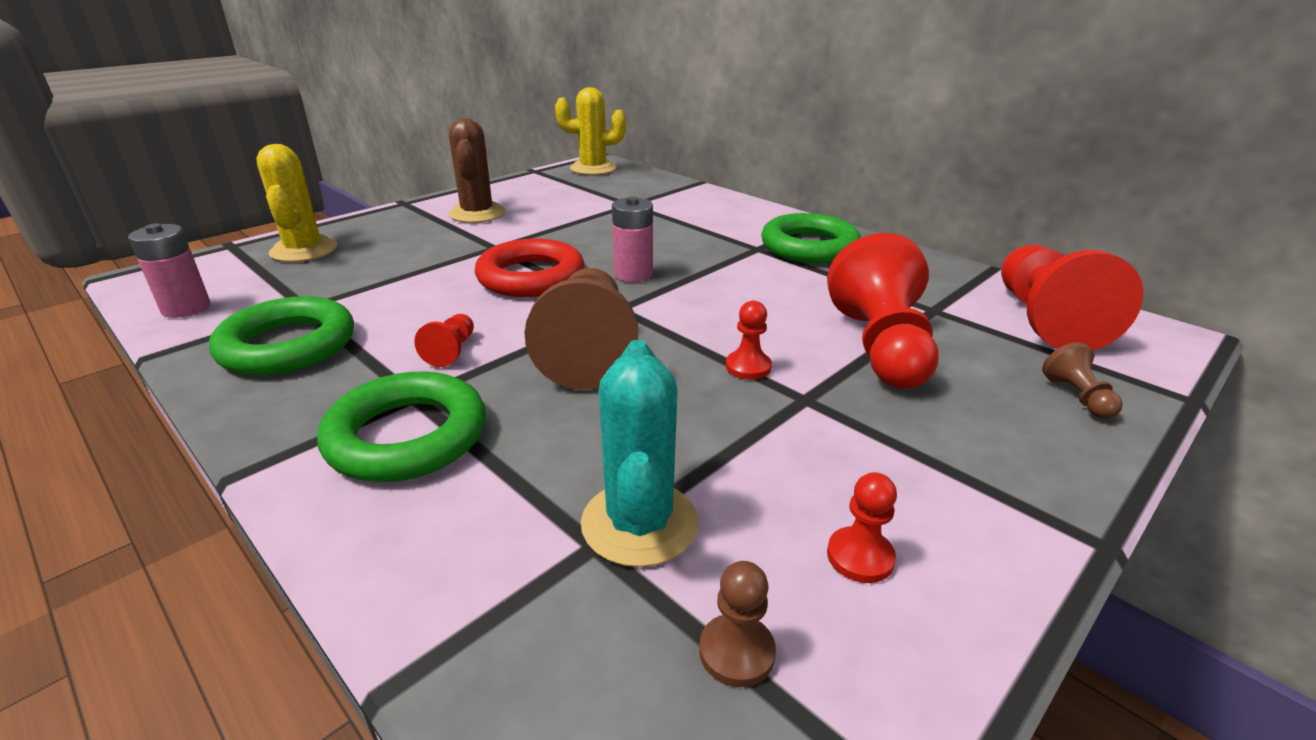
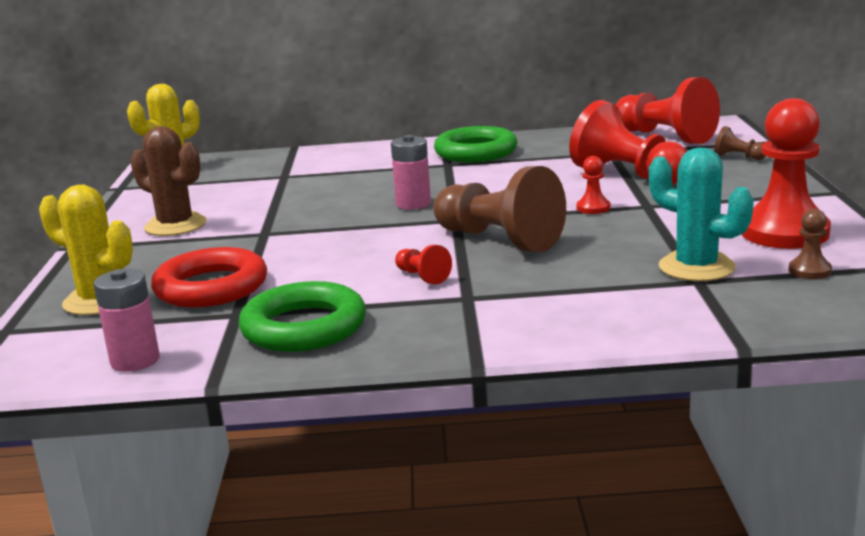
camera: 45 degrees left, 10 degrees down
(407, 436) = (516, 306): green ring -> none
(531, 277) = (351, 232): red ring -> red ring (211, 287)
(860, 557) = (784, 233): red pawn -> red pawn, size x2.29

